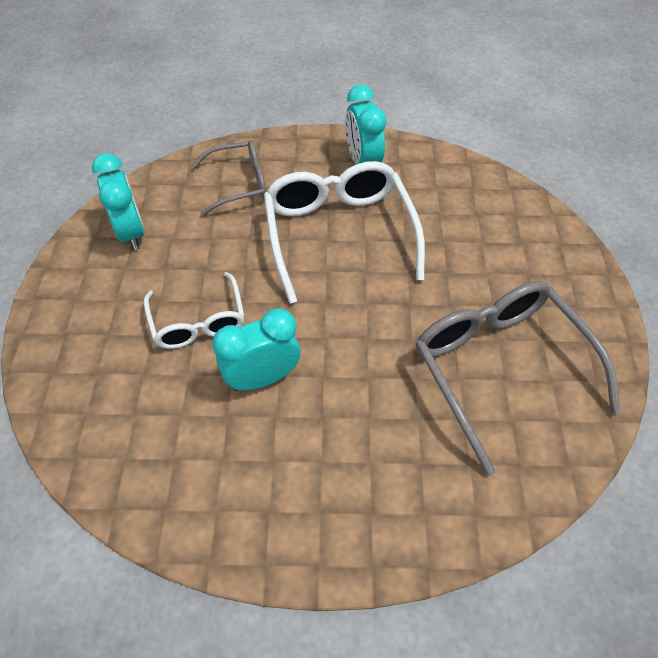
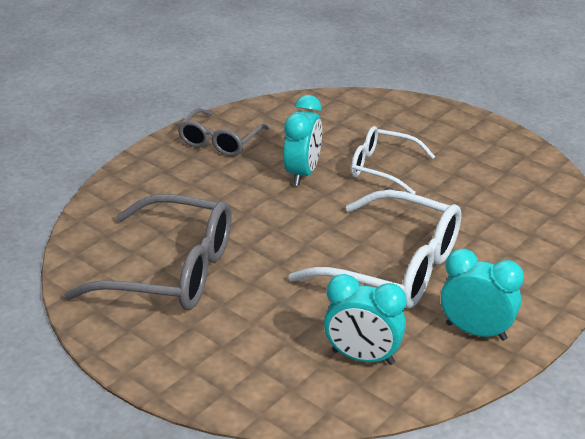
camera: 130 degrees right, 20 degrees down
(132, 232) = (512, 172): turquoise clock -> turquoise clock (363, 357)
(238, 184) = (521, 243): grey glasses -> grey glasses (220, 141)

